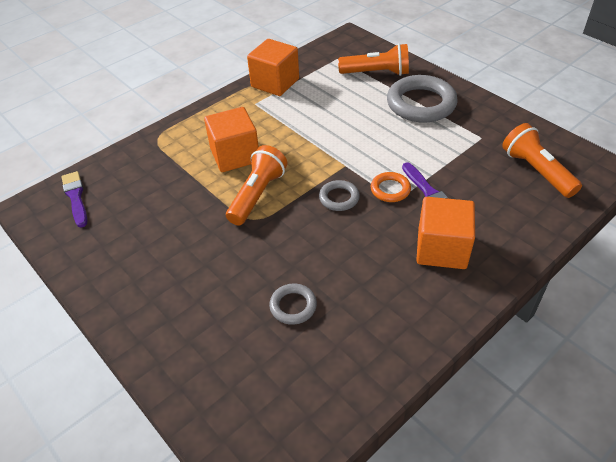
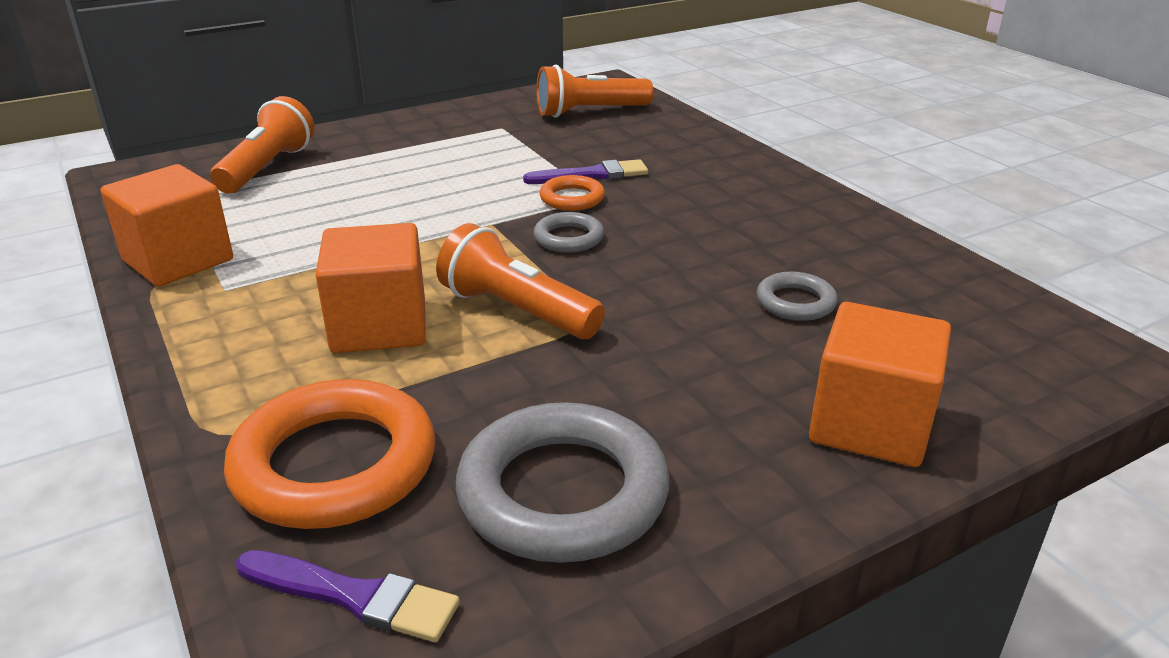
camera: 80 degrees left, 15 degrees down
(75, 197) = (354, 596): purple brush -> purple brush turned 150 degrees counterclockwise
(140, 172) = (335, 464): none -> orange ring
(421, 104) = (388, 150): grey ring -> grey ring (563, 492)
(441, 249) = (706, 184): orange cube -> orange cube (870, 425)

